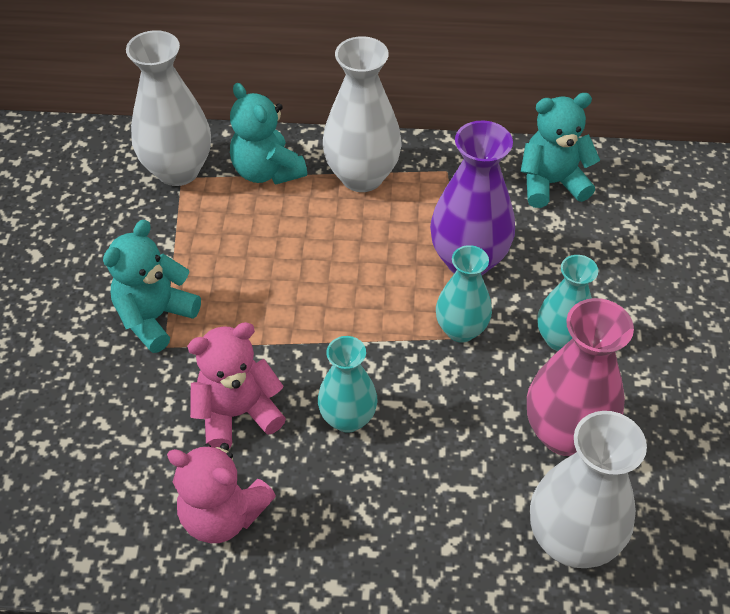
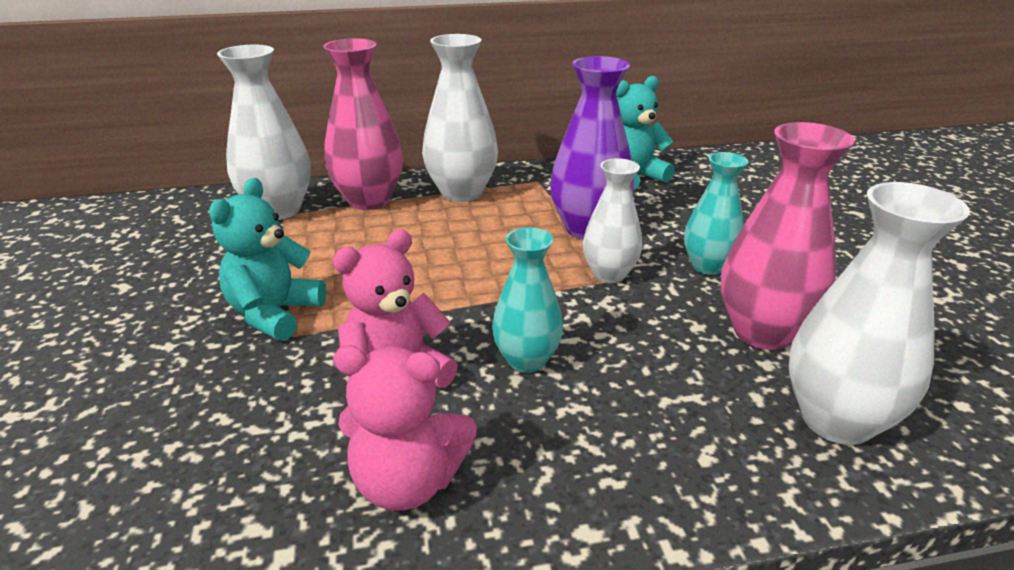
camera: 15 degrees left, 20 degrees down
(267, 171) = (369, 200): turquoise teddy bear -> pink vase
(461, 330) = (609, 274): turquoise vase -> white vase

